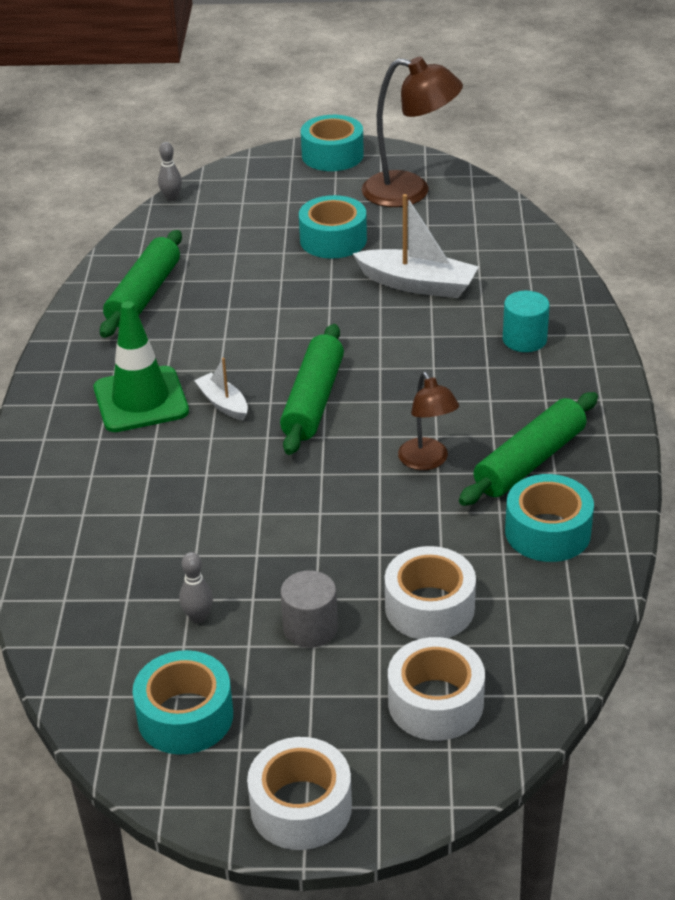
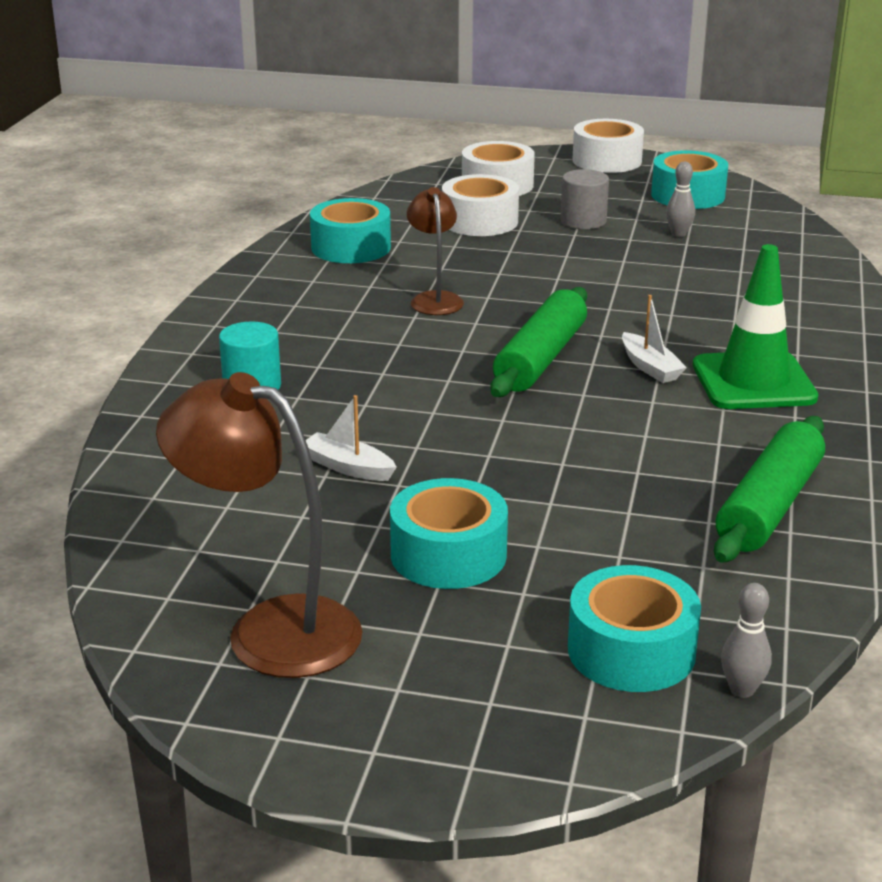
camera: 170 degrees left, 10 degrees down
(332, 155) = (382, 751): turquoise tape -> turquoise tape (631, 650)
(418, 284) = (348, 467): white boat -> white boat, size x0.56
(530, 461) = (331, 289): green rolling pin -> none

